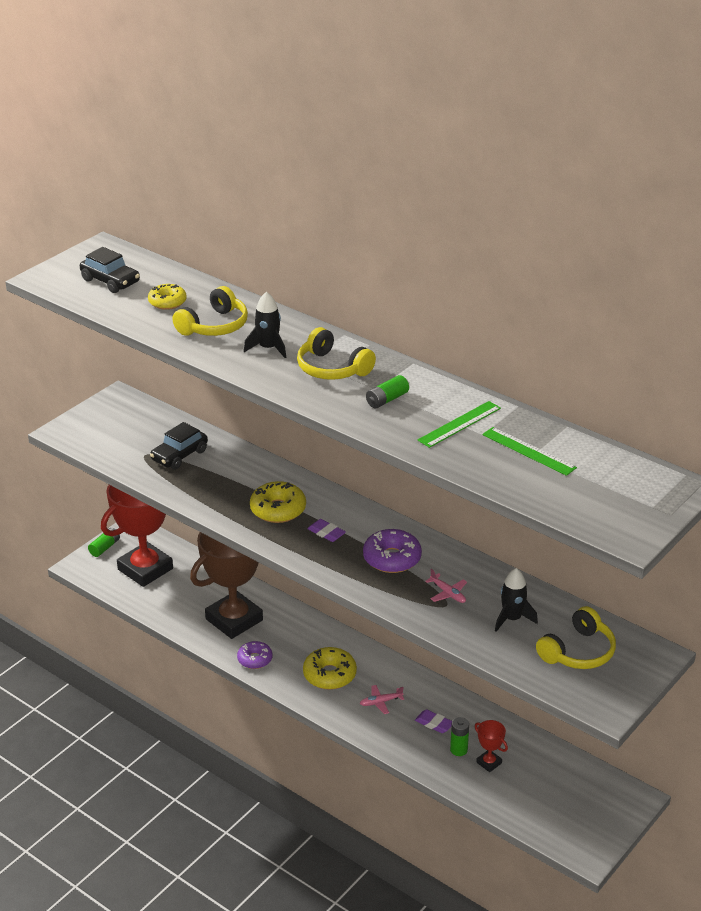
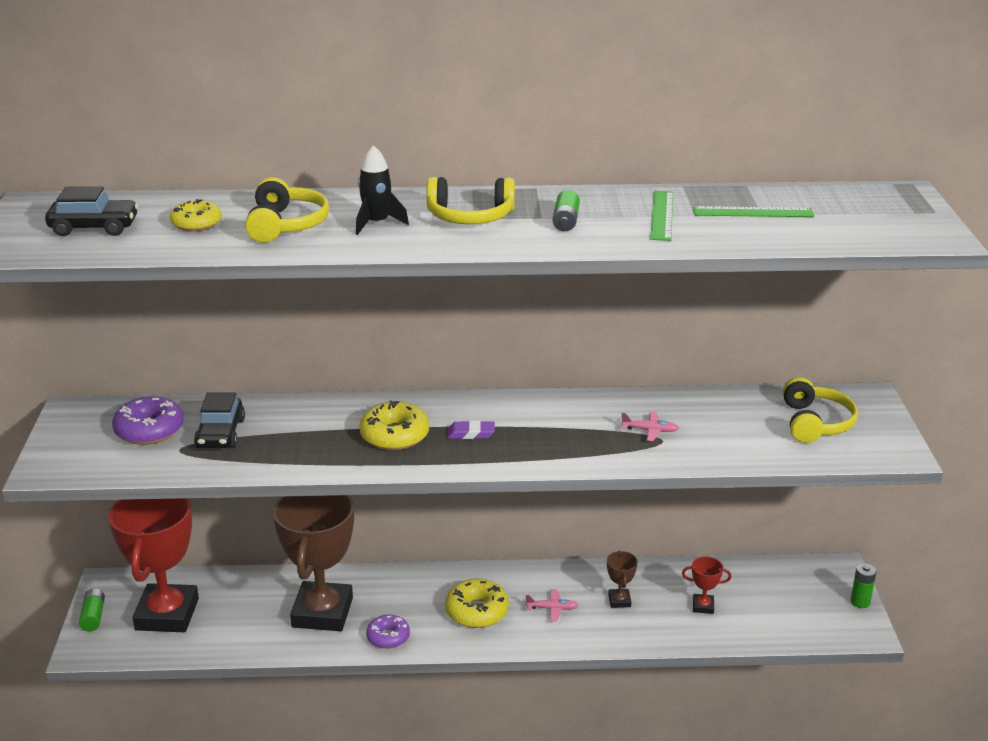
camera: 40 degrees left, 5 degrees down
(381, 702) = (552, 608): pink plane -> pink plane turned 120 degrees counterclockwise
(392, 558) = (561, 426): purple donut -> purple donut (149, 430)
(434, 724) = (619, 601): purple eraser -> brown trophy
(458, 750) = (666, 610): green battery -> green battery (860, 602)
(512, 619) = (729, 424): black rocket -> none

